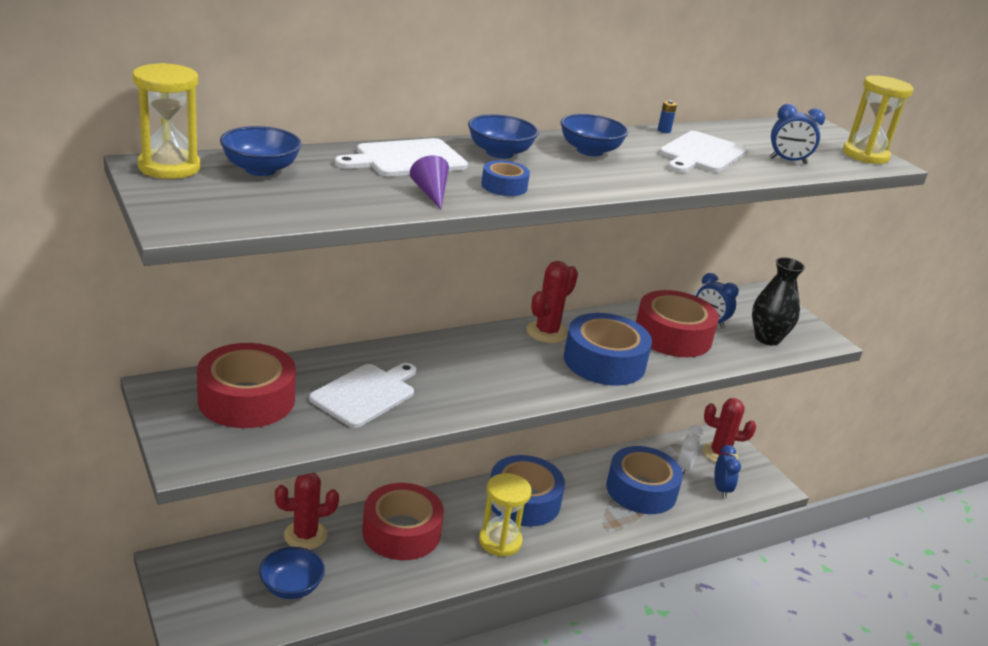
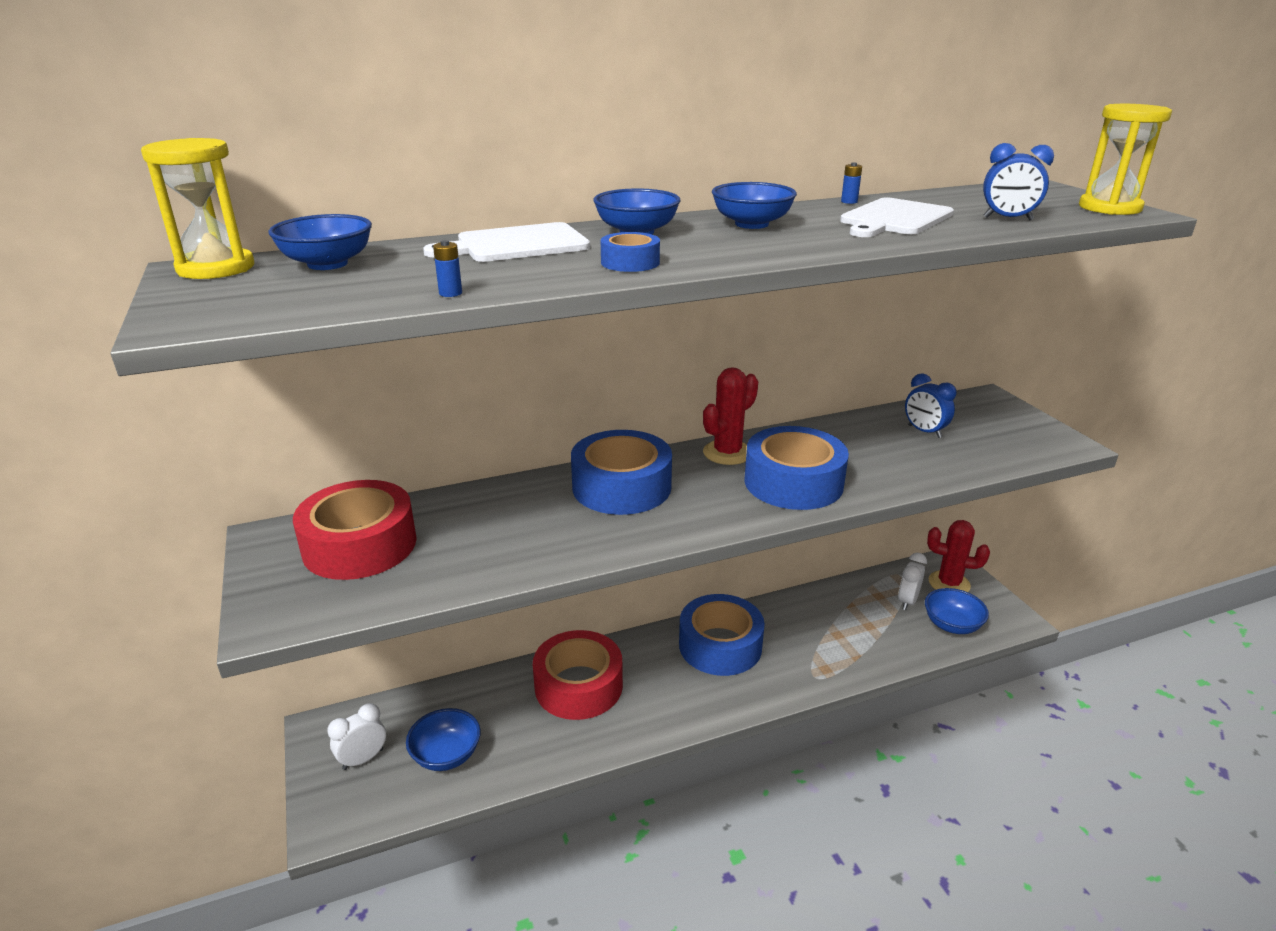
camera: 10 degrees right, 0 degrees up
(216, 589) = (363, 759): none -> white clock
(305, 535) = (471, 692): red cactus -> none
(365, 394) = (500, 533): white cutting board -> none
(376, 208) = (450, 293): none -> blue battery
(431, 193) = (531, 274): purple cone -> none
(500, 541) = (689, 694): yellow hourglass -> none
(641, 490) = (857, 629): blue tape -> blue tape (621, 487)
(672, 336) = (878, 449): red tape -> none
(721, 489) = (952, 625): blue clock -> blue bowl
(767, 338) = (996, 446): black vase -> none

